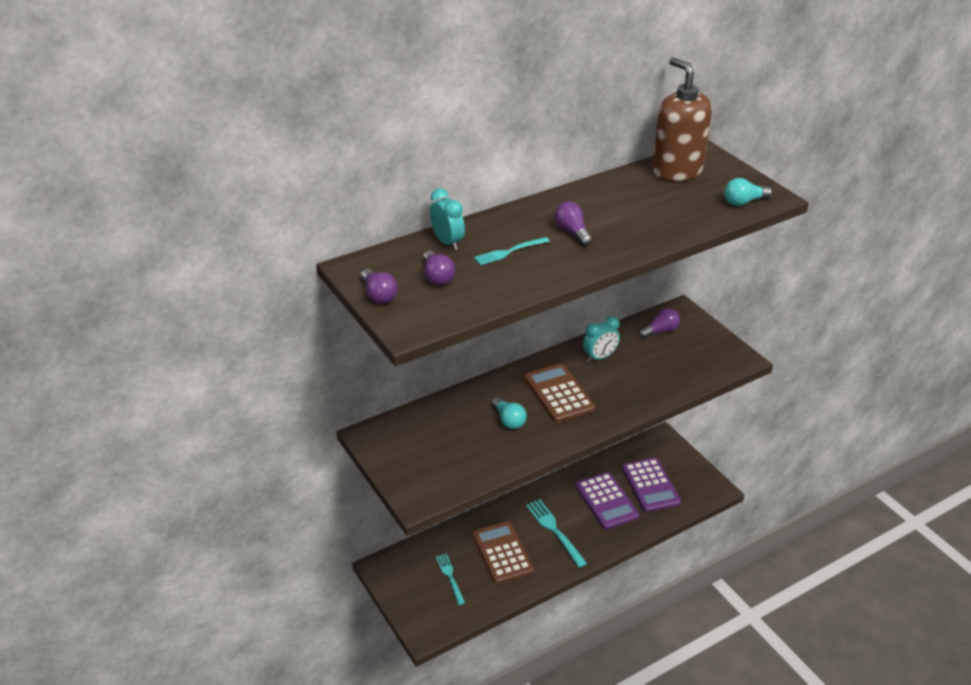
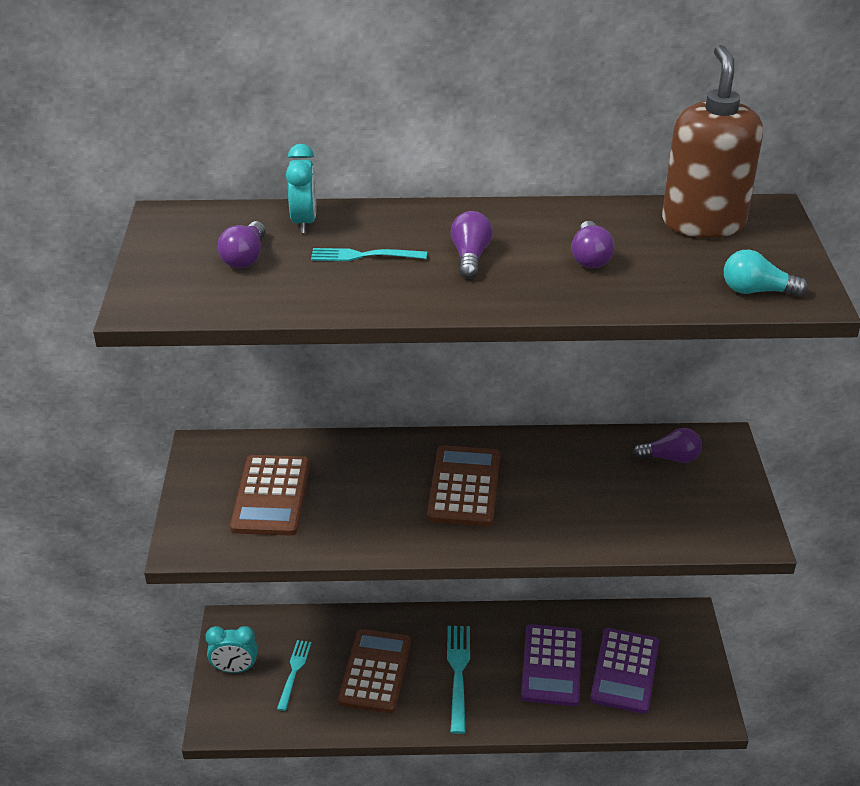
camera: 30 degrees right, 0 degrees up
(379, 295) = (157, 256): purple light bulb -> purple light bulb (590, 257)
(444, 447) = (271, 496): none -> brown calculator
(509, 420) = (374, 495): turquoise light bulb -> none
(600, 357) = (558, 461): turquoise clock -> turquoise clock (235, 669)

